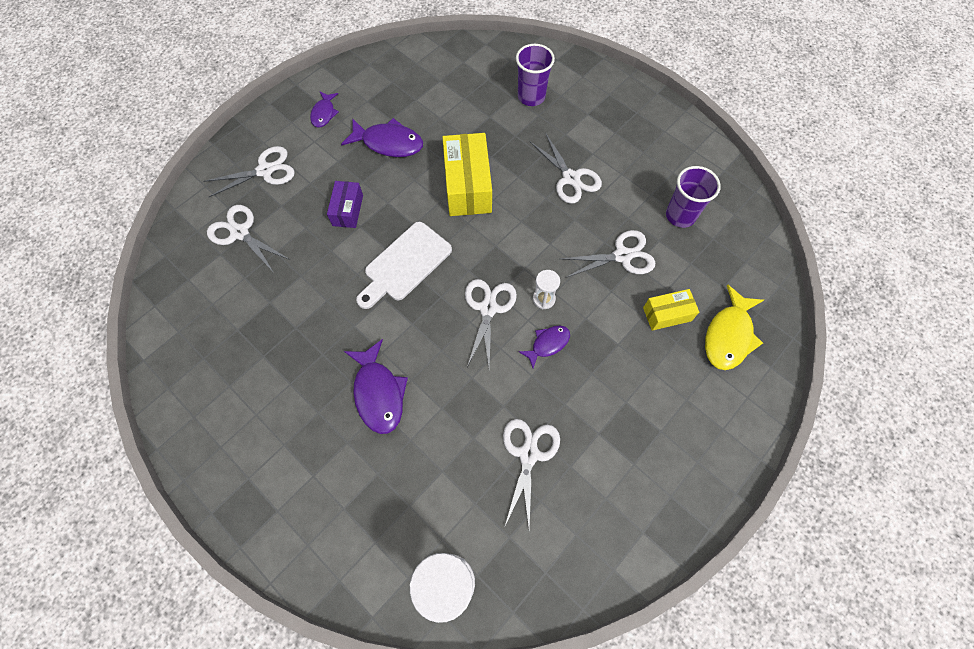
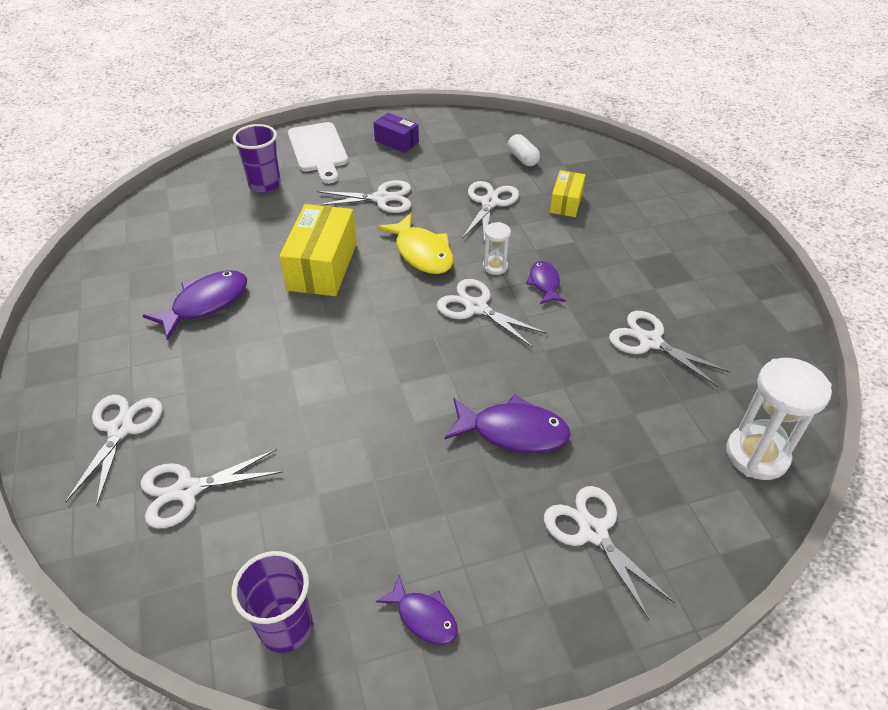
camera: 60 degrees left, 20 degrees down
(317, 484) = (593, 532): none -> white scissors
(324, 113) = (101, 342): purple fish -> purple fish (423, 617)
(348, 210) = (258, 371): purple box -> purple box (396, 141)
(405, 264) = (373, 349): white cutting board -> white cutting board (318, 150)
(467, 186) = (322, 266): yellow box -> yellow box turned 75 degrees clockwise
(680, 215) = (478, 157): purple cup -> purple cup (286, 627)
(706, 251) = (523, 158): none -> white capsule
(729, 335) = (608, 180): yellow fish -> yellow fish (422, 252)

